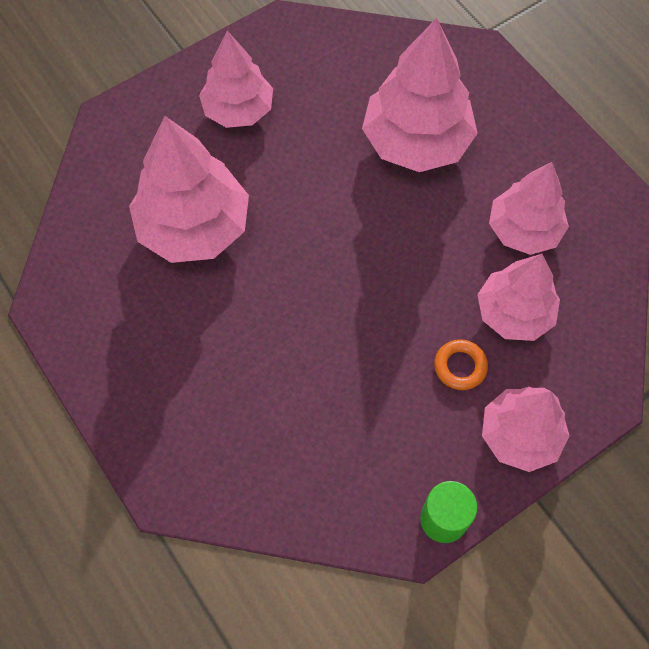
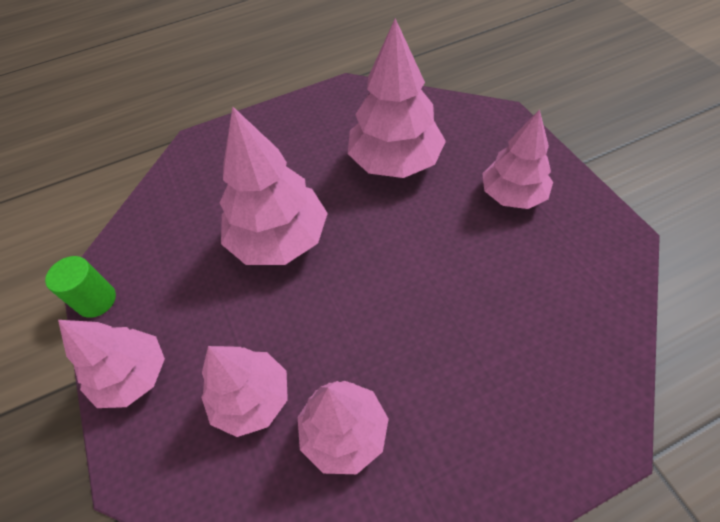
camera: 105 degrees right, 10 degrees down
(416, 141) = (471, 340): pink tree -> pink tree (279, 239)
(460, 366) = (215, 336): orange ring -> none

